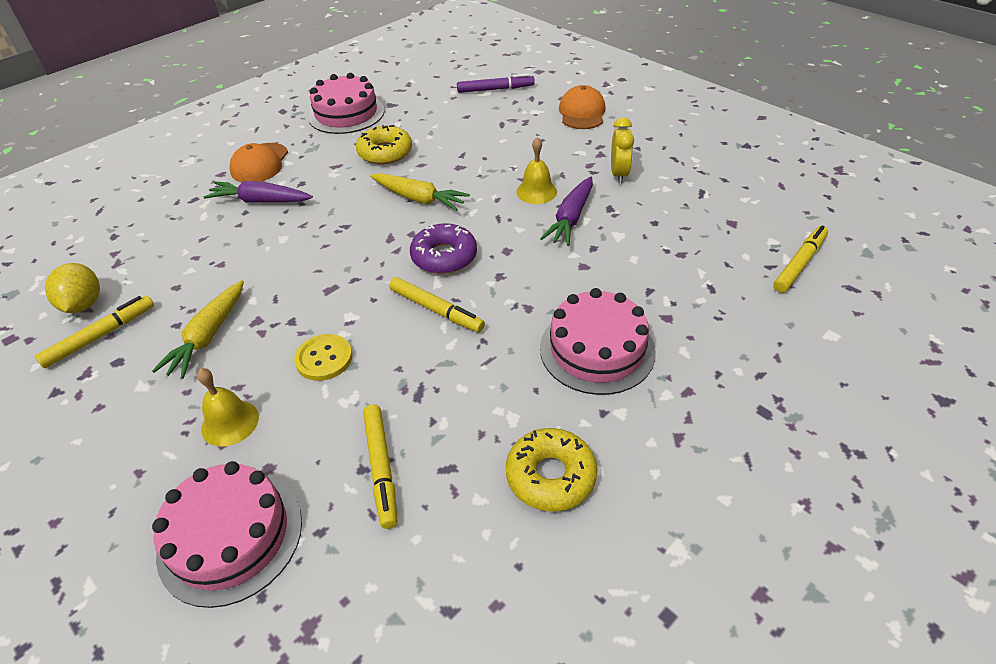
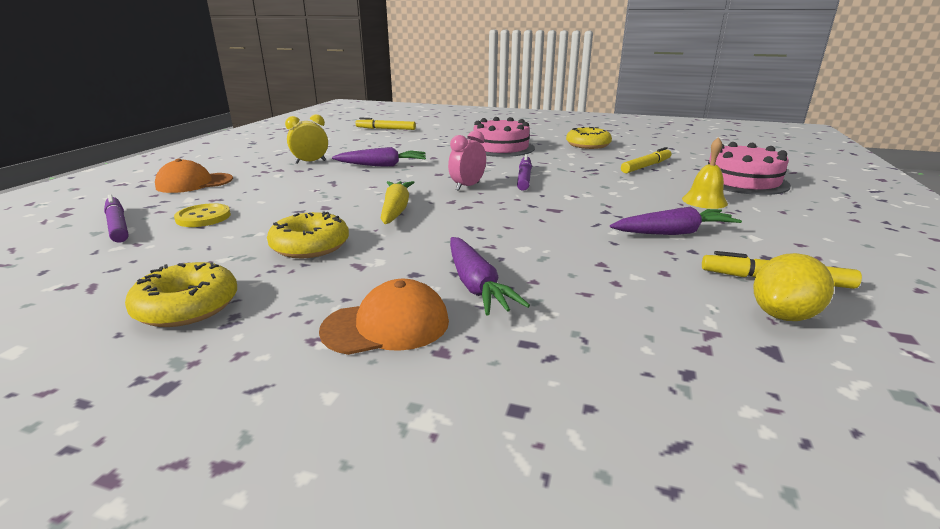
camera: 120 degrees left, 20 degrees down
(208, 336) = (674, 233): yellow carrot -> purple carrot
(324, 359) = (614, 193): yellow button -> yellow button (203, 217)
(346, 113) = (187, 306): pink cake -> yellow donut
(436, 310) = (524, 178): yellow marker -> purple marker
(444, 256) = (467, 186): purple donut -> pink clock
(536, 191) = (352, 177): yellow bell -> none

